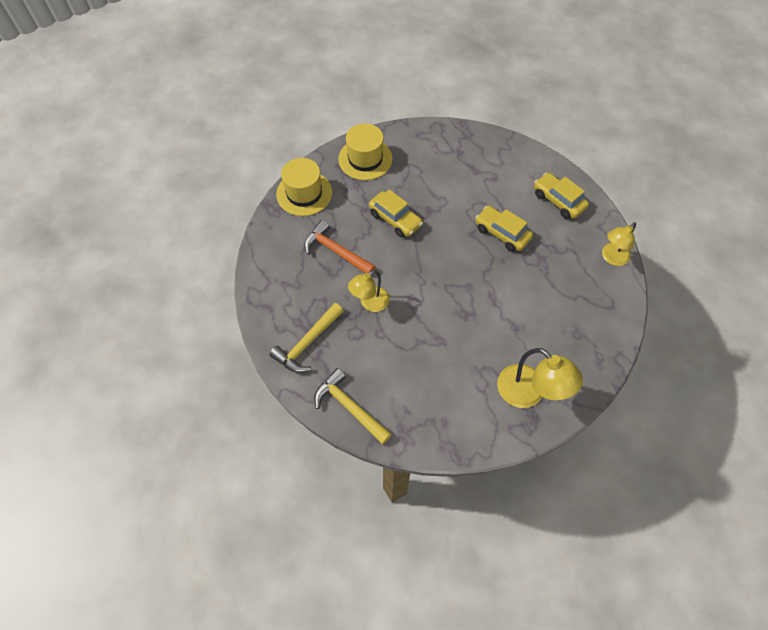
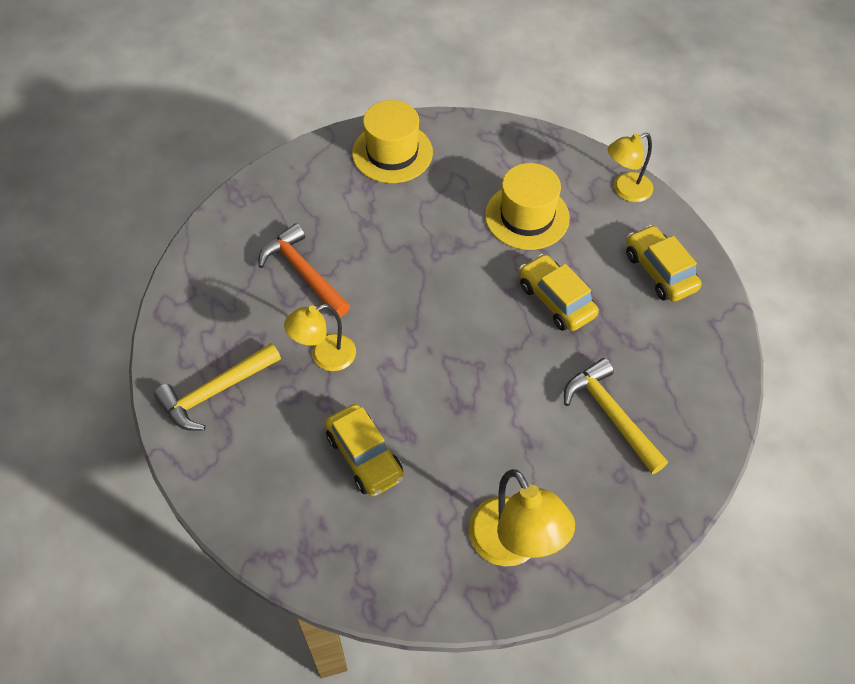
camera: 15 degrees right, 5 degrees down
(304, 193) = (288, 182): yellow hat -> yellow hat (527, 216)
(349, 407) = (241, 497): yellow hammer -> yellow hammer (611, 415)
(395, 219) = (404, 246): yellow car -> yellow car (365, 456)
(611, 258) = (715, 374): yellow lamp -> yellow lamp (625, 191)

